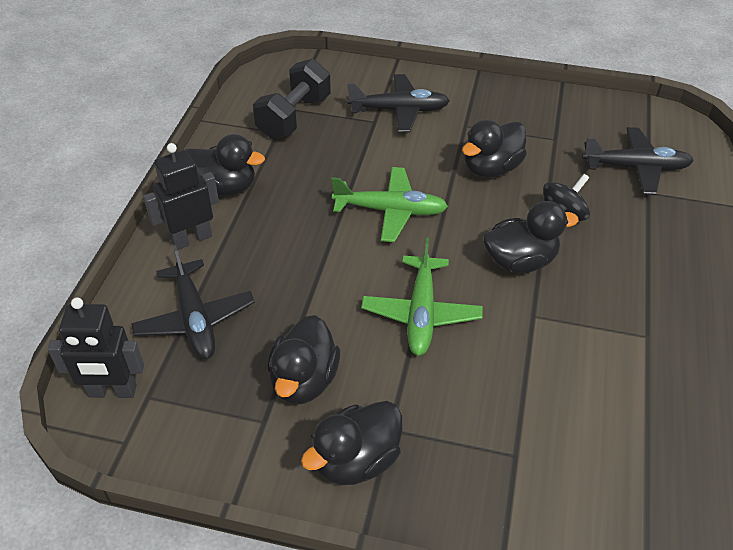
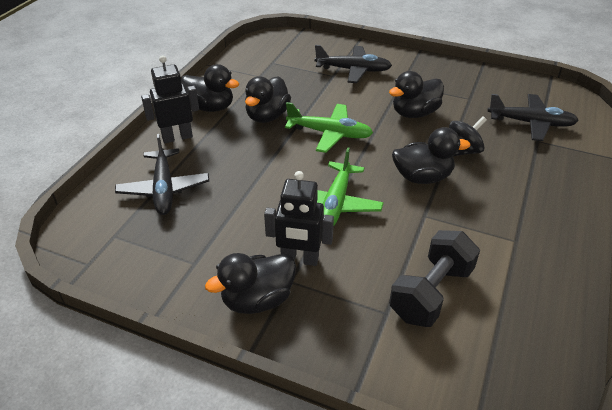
camera: 10 degrees right, 5 degrees down
(112, 391) = (89, 229): black robot -> black robot (299, 259)
(294, 117) = (274, 68): black dumbbell -> black dumbbell (431, 293)
(304, 380) = (233, 239): black duck -> black duck (267, 116)

